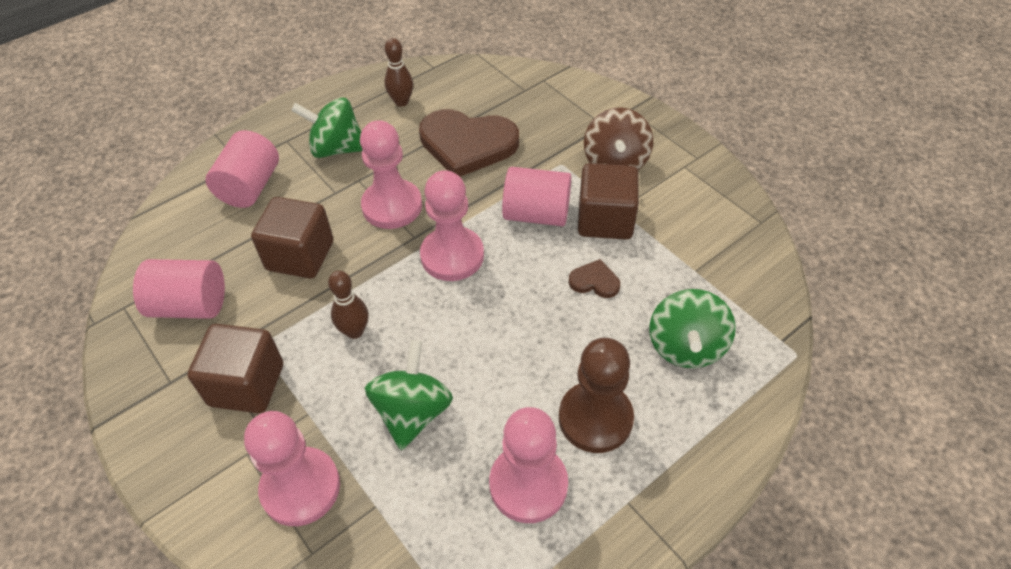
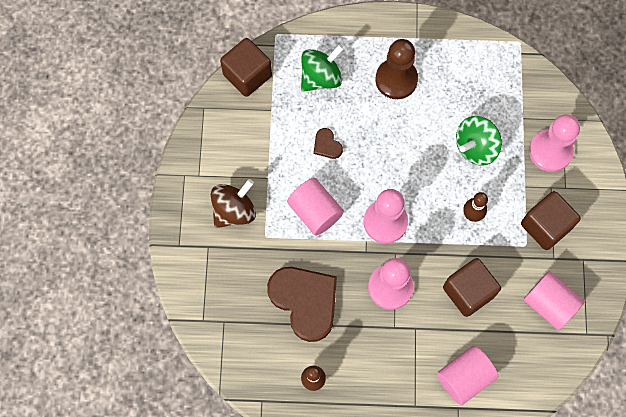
camera: 140 degrees left, 20 degrees up
(336, 148) = (388, 368): green spinning top -> none
(528, 484) = (451, 76): pink pawn -> none
(605, 220) = (282, 177): brown cube -> brown cube (247, 75)

